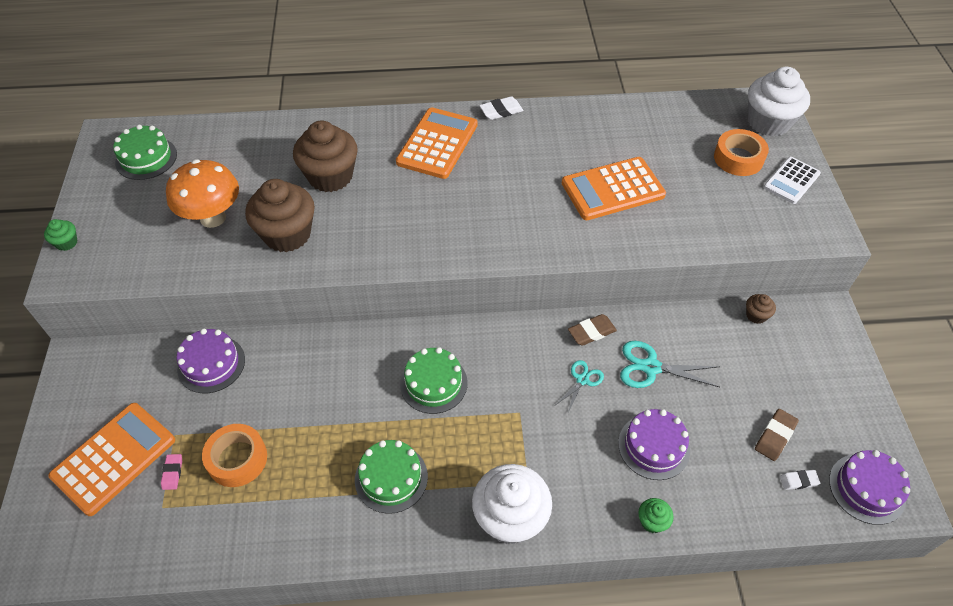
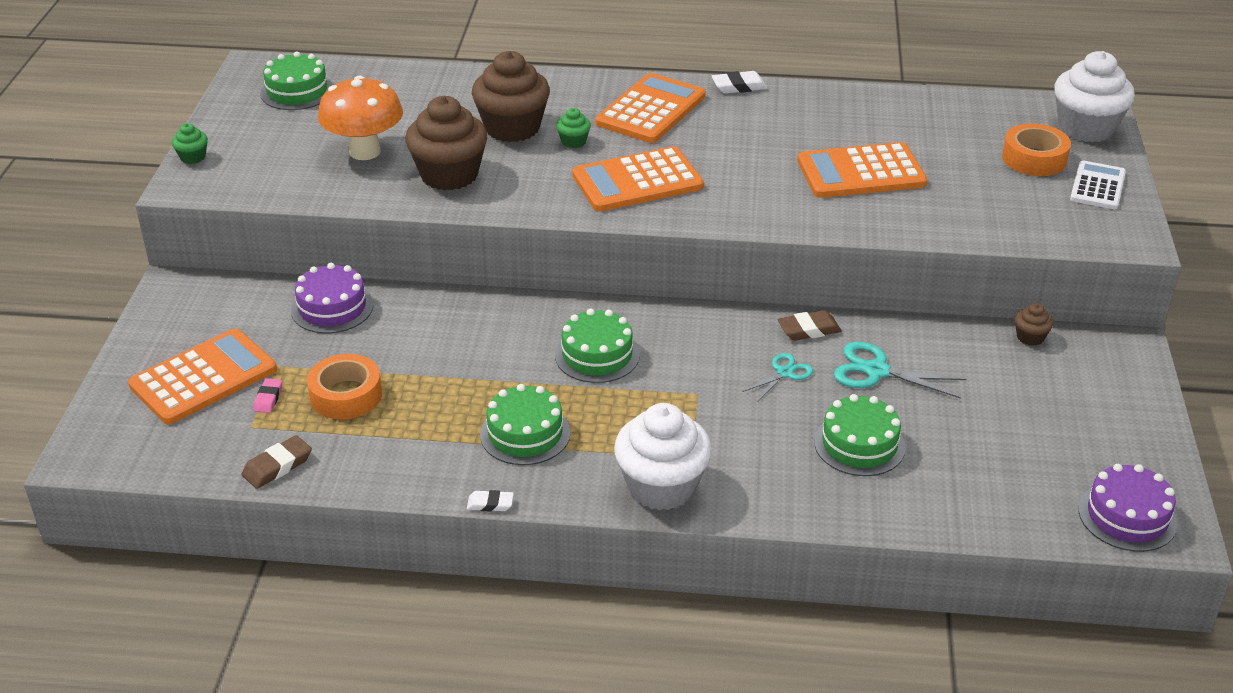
camera: 10 degrees right, 15 degrees down
(441, 221) = (637, 181): none -> orange calculator
(652, 521) = (838, 511): green cupcake -> green cupcake (573, 141)
(653, 446) = (859, 444): purple cake -> green cake
(775, 436) = (1020, 454): brown eraser -> brown eraser (277, 466)
(791, 181) = (1097, 186): white calculator -> white calculator turned 150 degrees clockwise
(798, 481) = (1038, 498): white eraser -> white eraser (490, 504)

